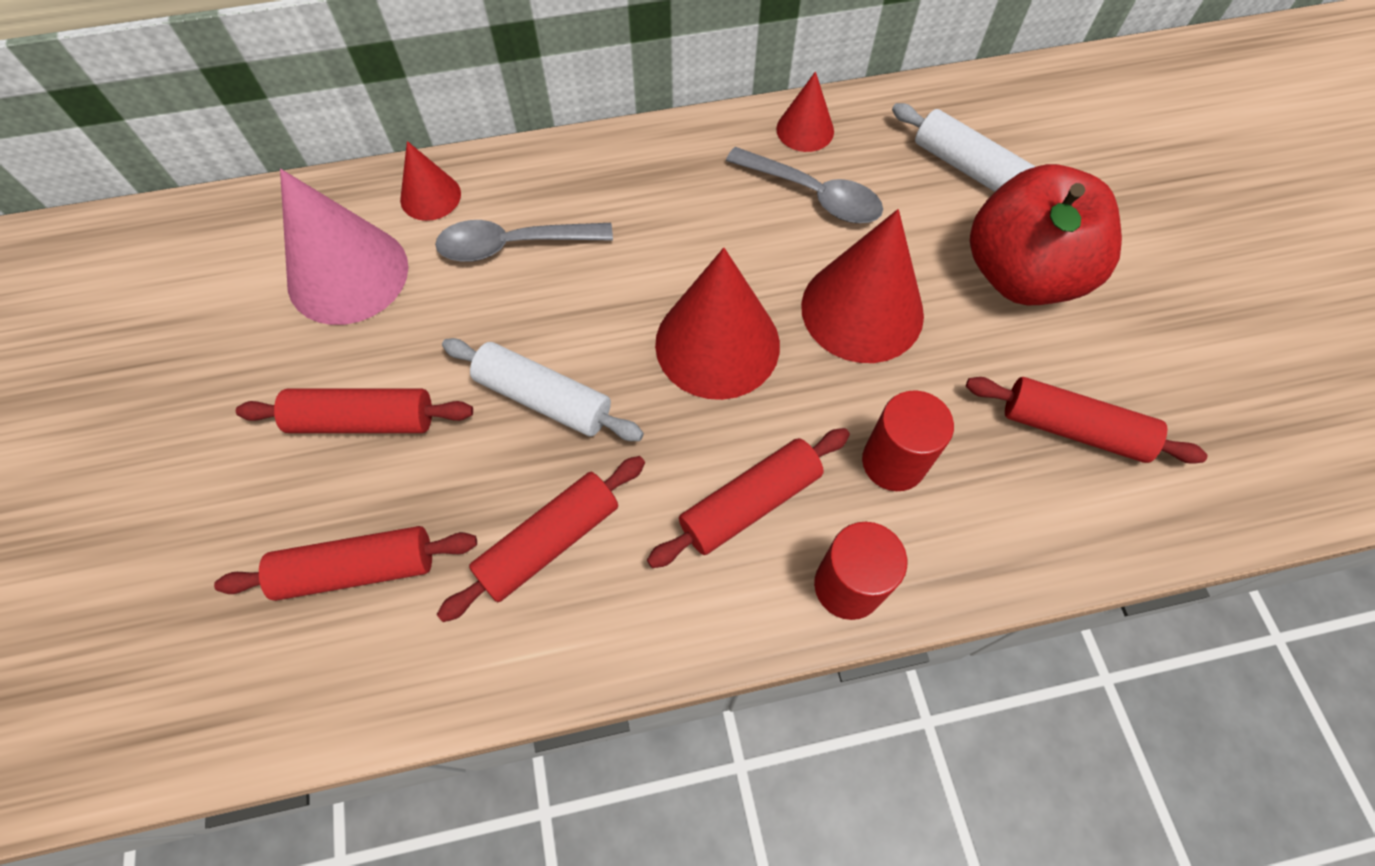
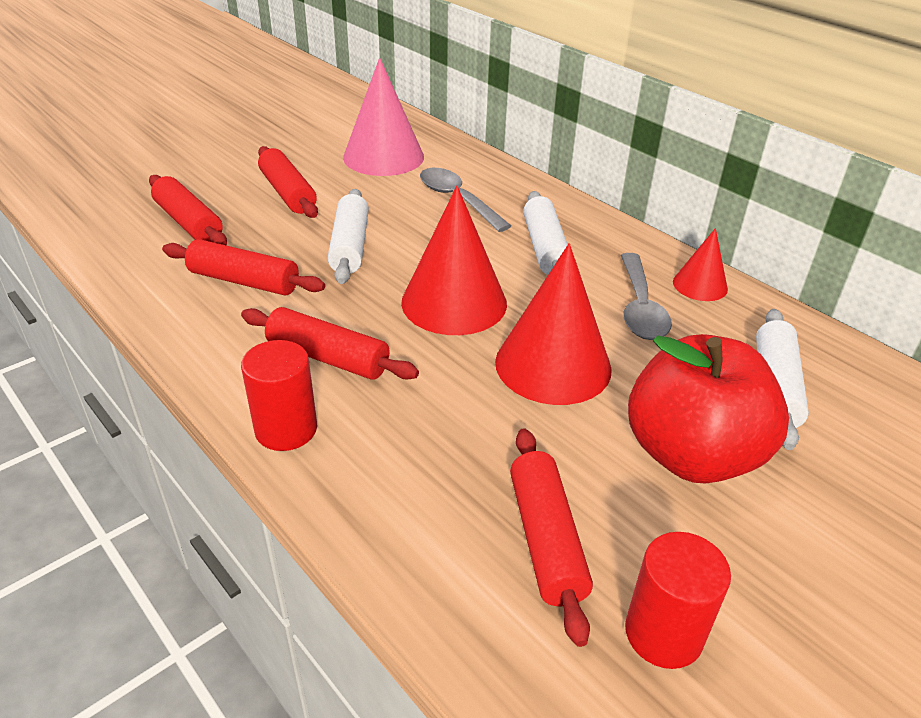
camera: 60 degrees right, 25 degrees down
(430, 196) = (465, 162): red cone -> none
(667, 215) = (545, 248): none -> white rolling pin
(893, 462) = (418, 424): red cylinder -> red cylinder (663, 633)

